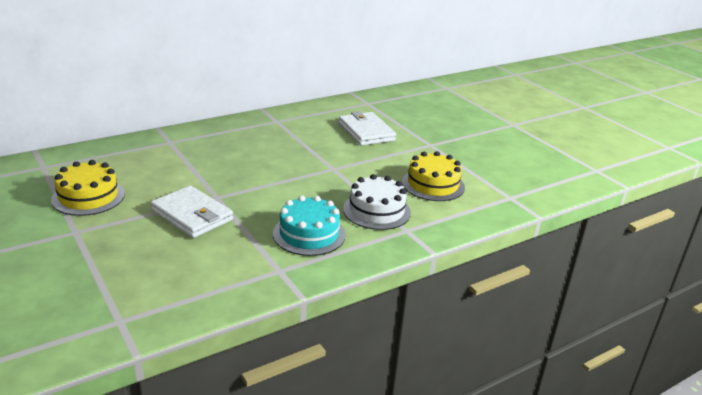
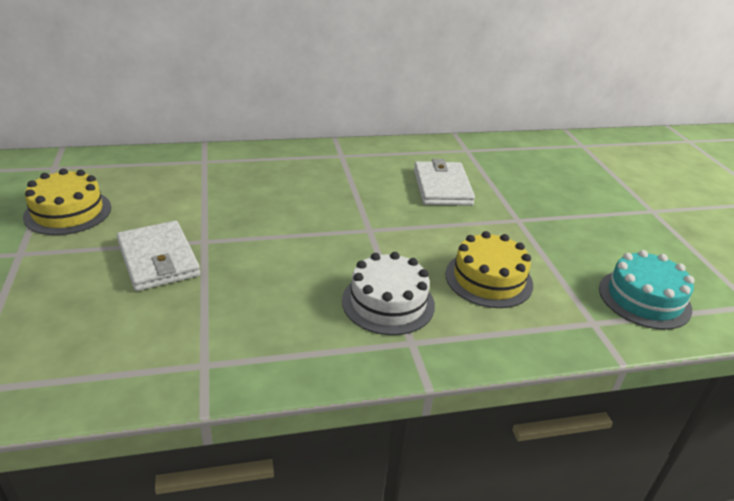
camera: 20 degrees right, 5 degrees up
(309, 234) = (277, 318): turquoise cake -> turquoise cake (644, 298)

